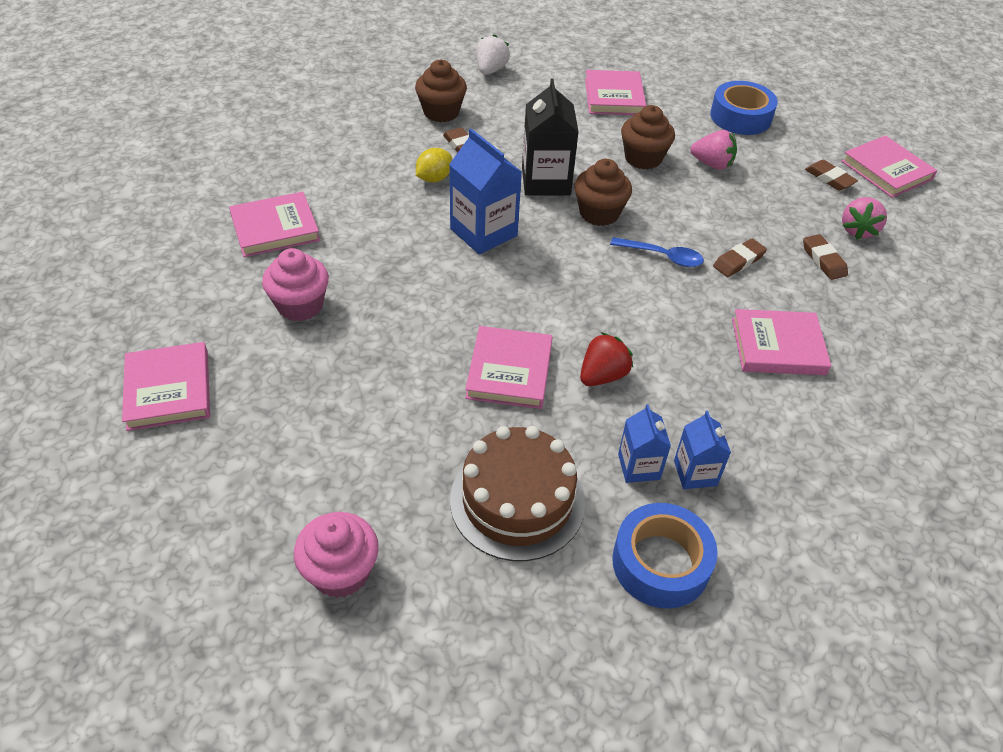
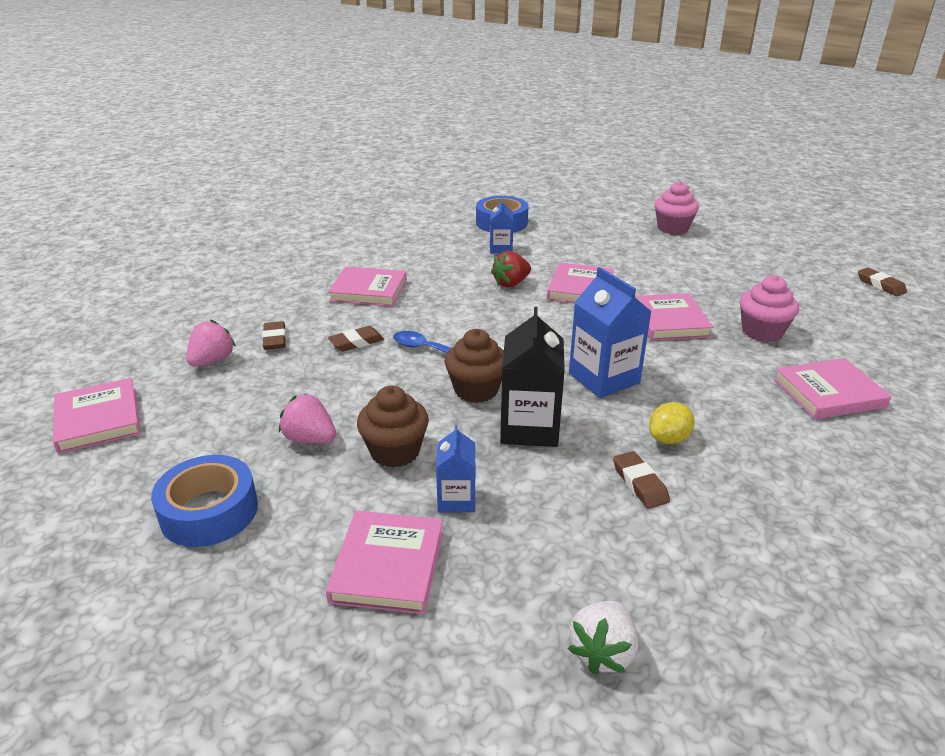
camera: 170 degrees left, 15 degrees down
(169, 390) = (829, 292): pink book -> pink book (669, 321)
(441, 112) = (680, 547): brown cupcake -> none
(517, 501) = (577, 242): brown cake -> none
(695, 473) = (467, 245): blue carton -> blue carton (456, 499)
(829, 178) = (180, 413): brown eraser -> brown eraser (880, 285)

